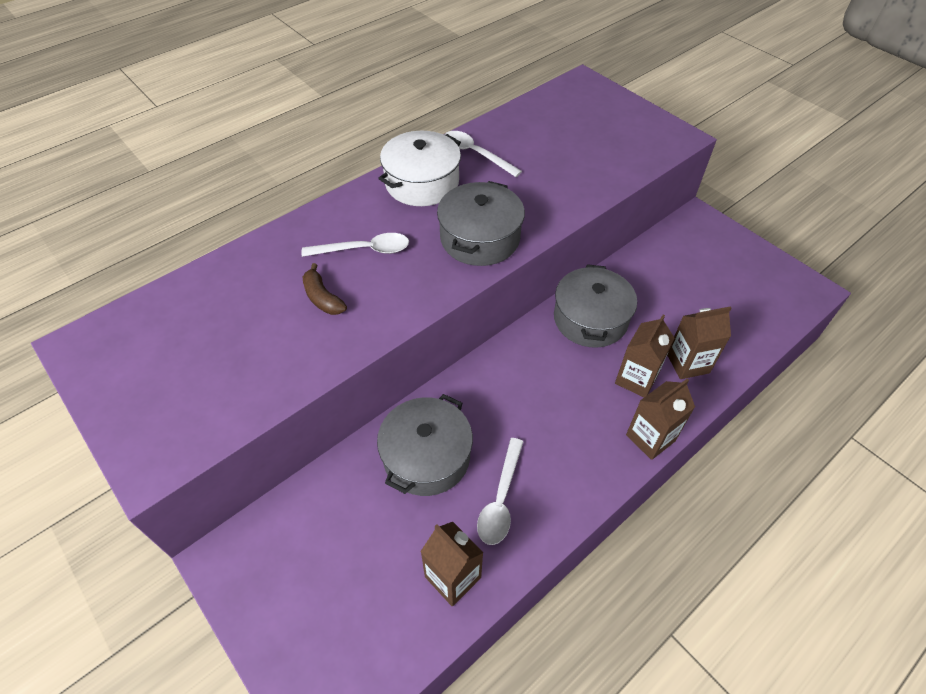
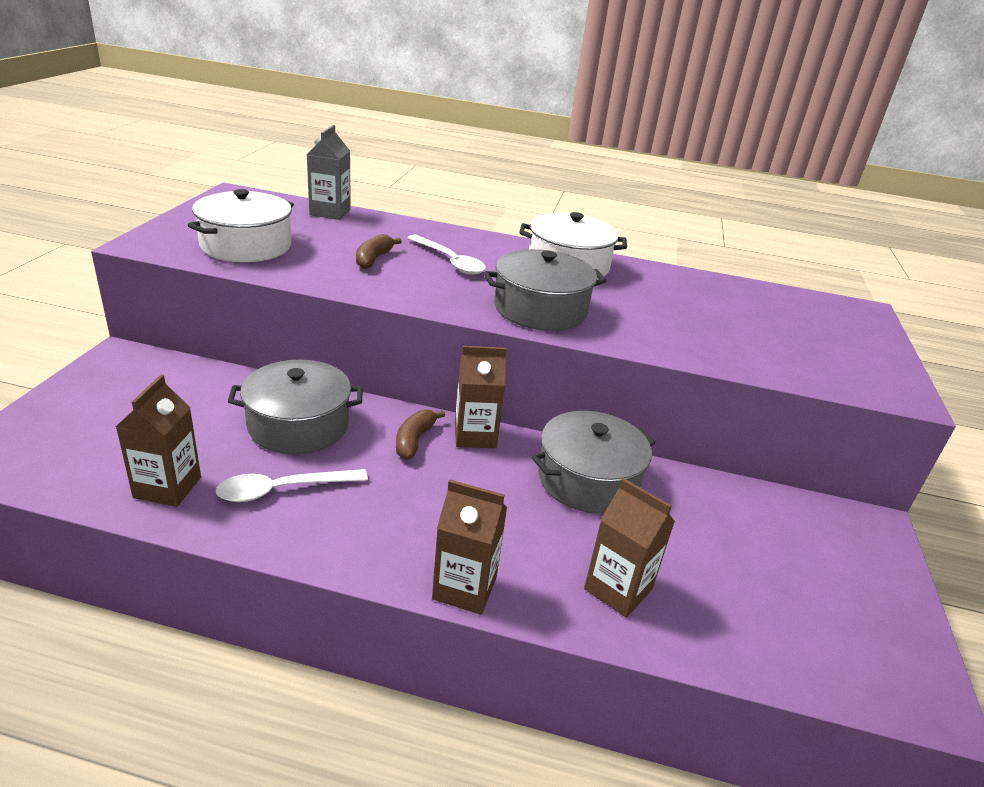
camera: 50 degrees right, 20 degrees down
(195, 285) = (330, 212): none -> grey carton
(223, 381) = (246, 246): none -> white pot
(475, 154) = (648, 280): white spoon -> none
(492, 391) = (414, 440): none -> brown banana
(636, 379) = (541, 546): brown carton -> brown carton (475, 435)

